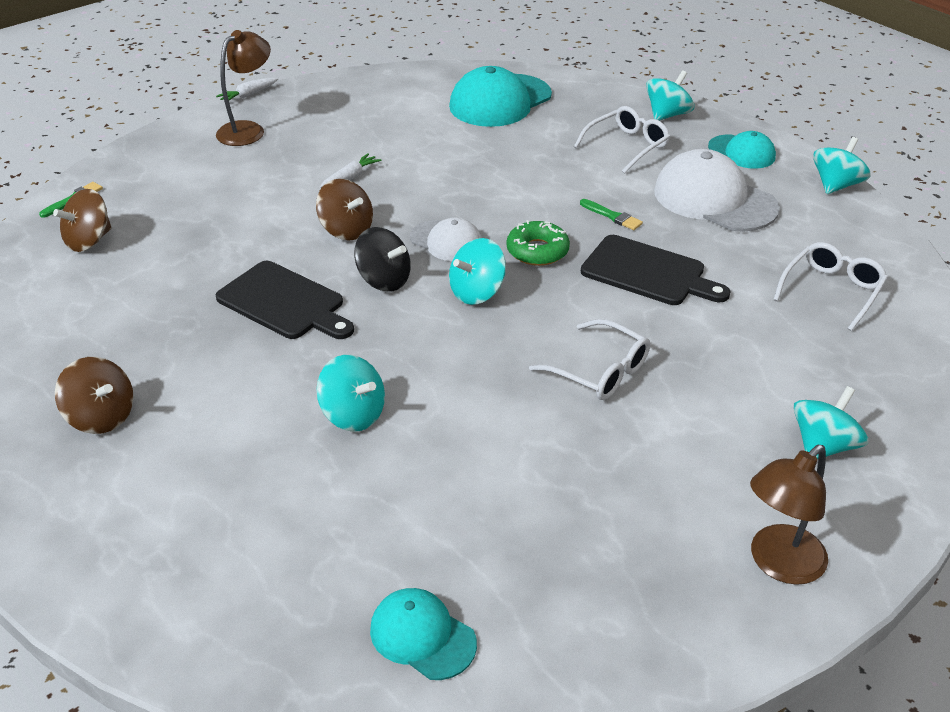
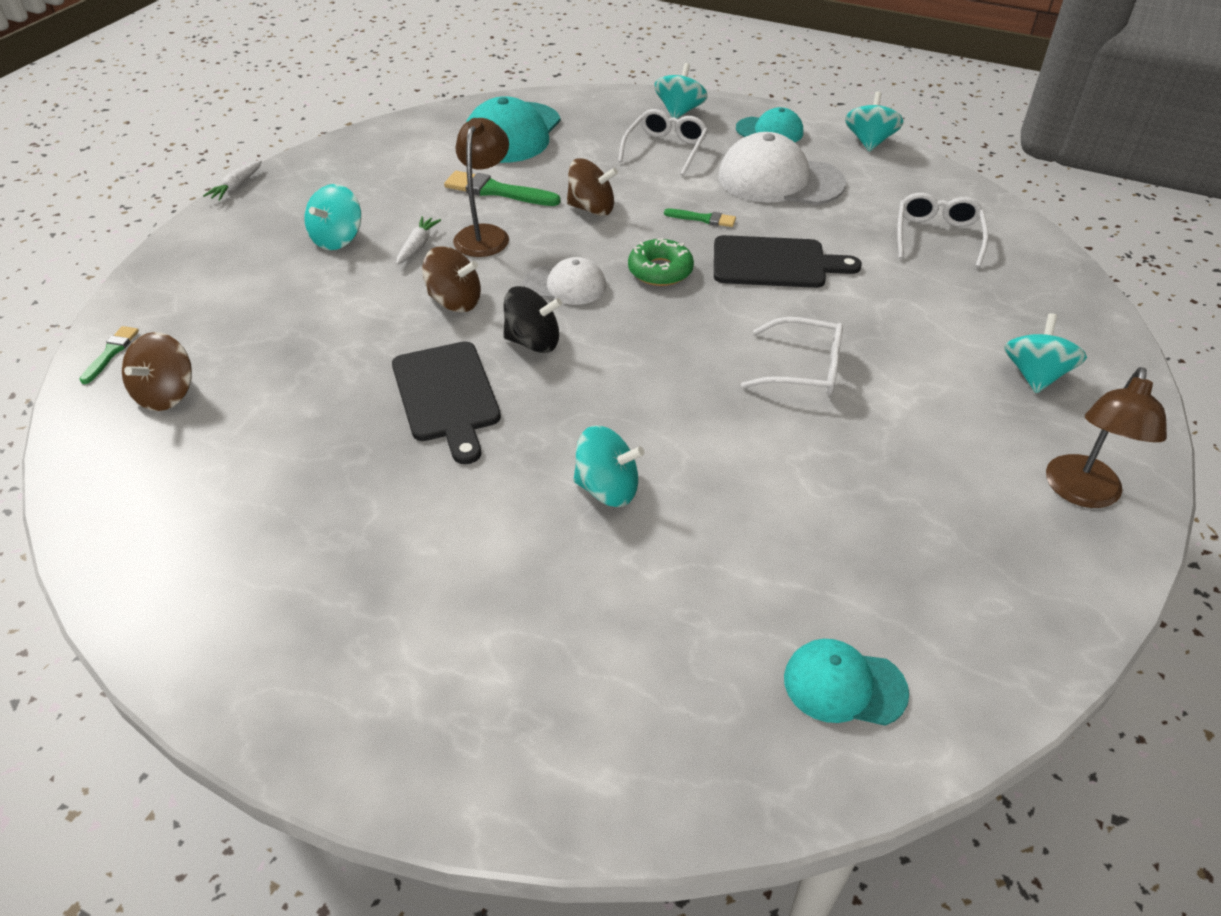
camera: 25 degrees left, 5 degrees up
(101, 417) = (334, 586): brown spinning top -> brown spinning top (591, 208)
(248, 130) = (265, 224): brown lamp -> brown lamp (485, 234)
(284, 303) = (447, 396): black cutting board -> black cutting board turned 60 degrees clockwise
(449, 147) = (497, 191): none -> green brush
(477, 292) = (634, 327): turquoise spinning top -> turquoise spinning top (338, 239)

